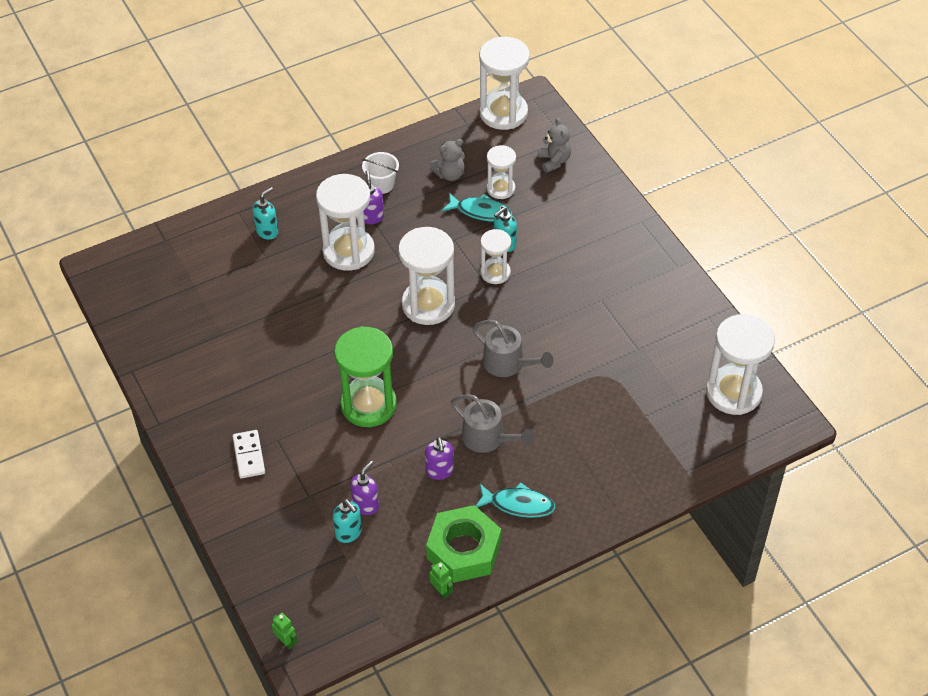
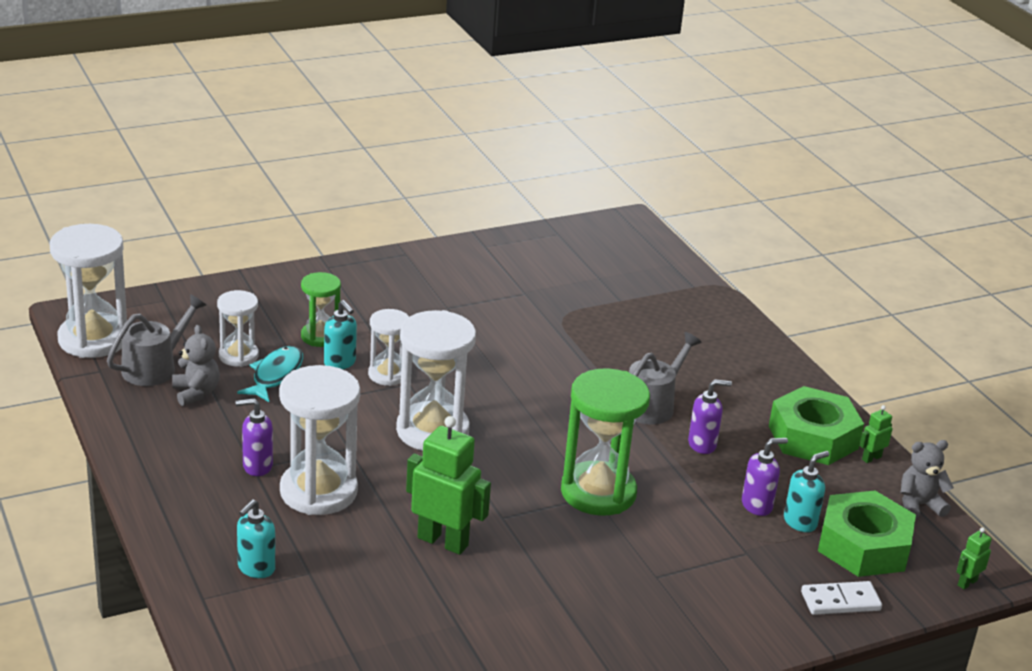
camera: 90 degrees left, 20 degrees down
(249, 455) = (683, 604): white domino -> white domino (840, 601)
(267, 231) = (256, 568): turquoise soap dispenser -> turquoise soap dispenser turned 105 degrees counterclockwise
(303, 320) = (443, 541): none -> green robot
(324, 574) = (863, 546): none -> green nut
(366, 505) = (757, 505): purple soap dispenser -> purple soap dispenser turned 120 degrees clockwise
(381, 184) = (194, 452): white bucket -> none
(508, 364) = (539, 380): grey watering can -> grey watering can (155, 367)
(518, 504) = (746, 394): turquoise fish -> none
(537, 229) = (320, 336): none -> green hourglass
(554, 161) = (203, 312): grey teddy bear -> grey teddy bear (919, 505)
(733, 392) = (590, 246): white hourglass -> none

